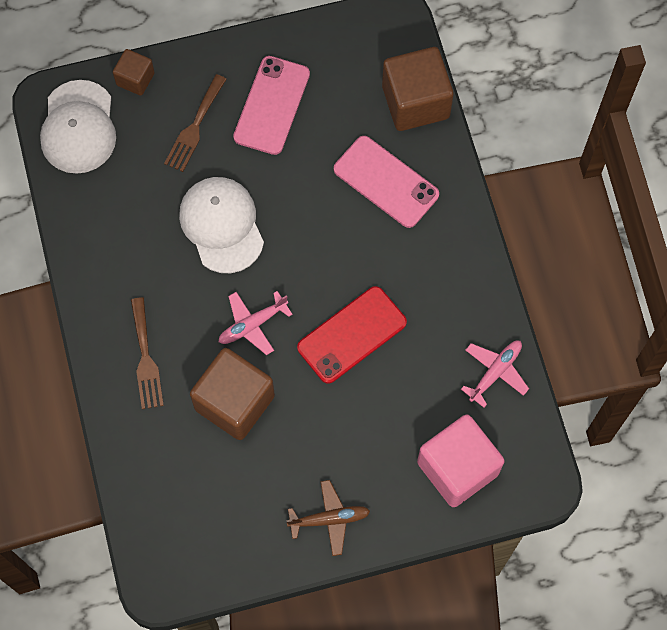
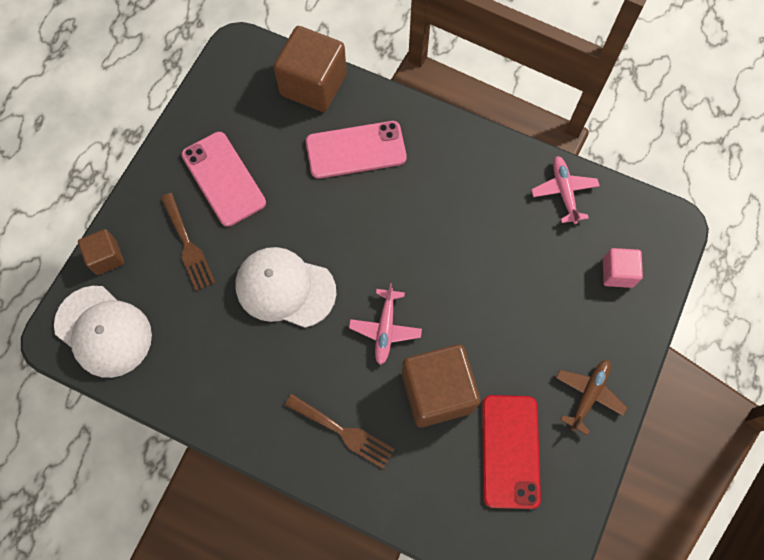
camera: 50 degrees left, 0 degrees up
(352, 335) = (454, 265): red phone -> red phone (510, 451)
(457, 468) = (617, 273): pink cube -> pink cube, size x0.53

